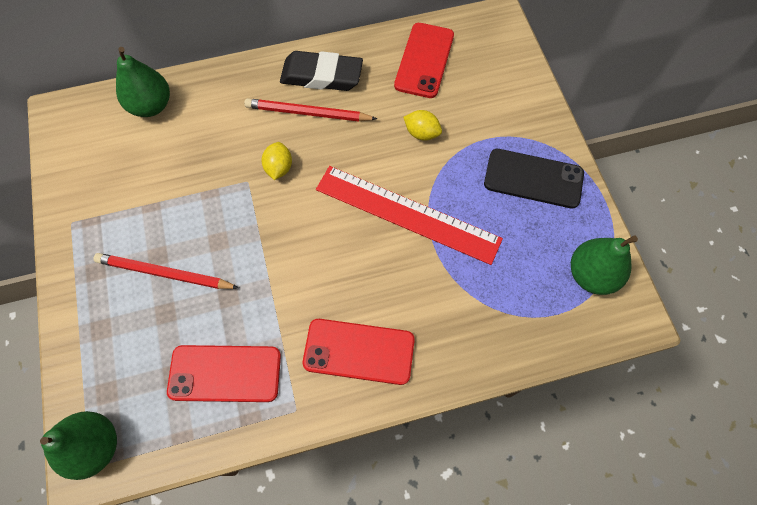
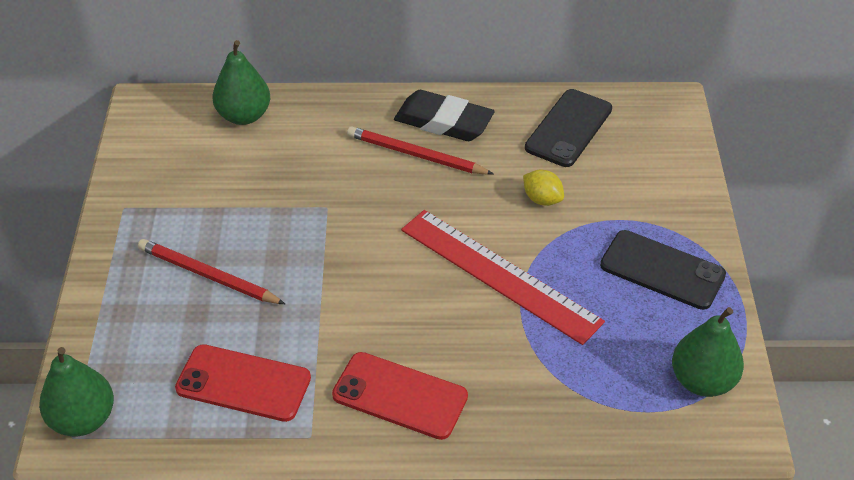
camera: 15 degrees right, 20 degrees down
(279, 168) = (366, 201): yellow lemon -> none
(424, 60) = (568, 128): red phone -> black phone

